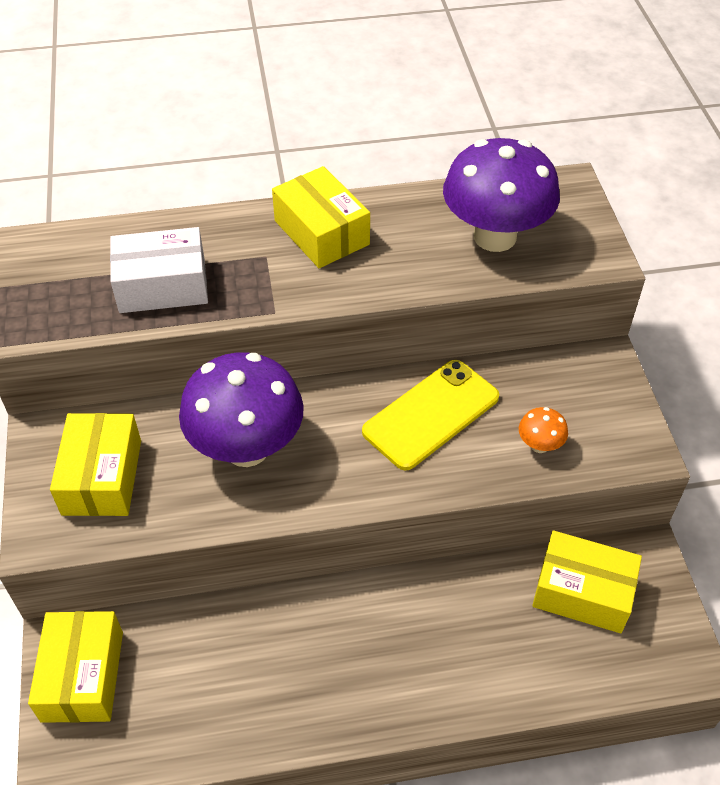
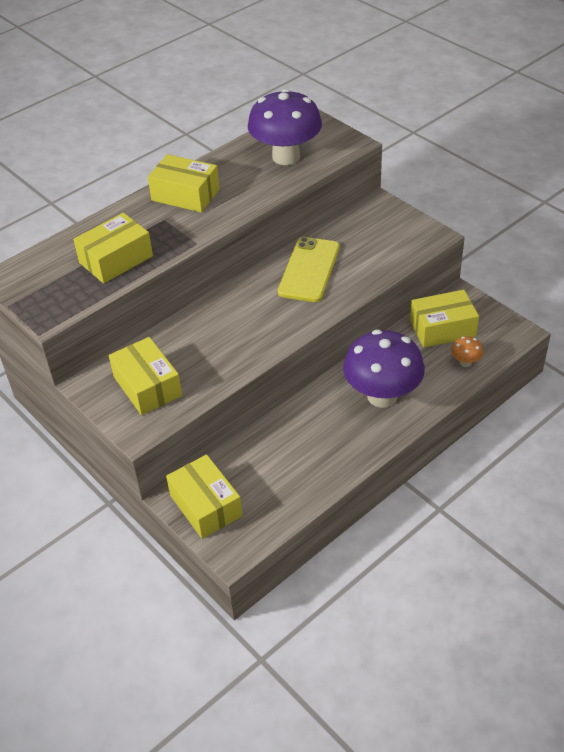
camera: 30 degrees left, 5 degrees down
(162, 285) = (116, 259): white box -> yellow box
(247, 448) = (220, 332): purple mushroom -> purple mushroom (382, 396)
(539, 445) = (379, 257): orange mushroom -> orange mushroom (465, 362)

